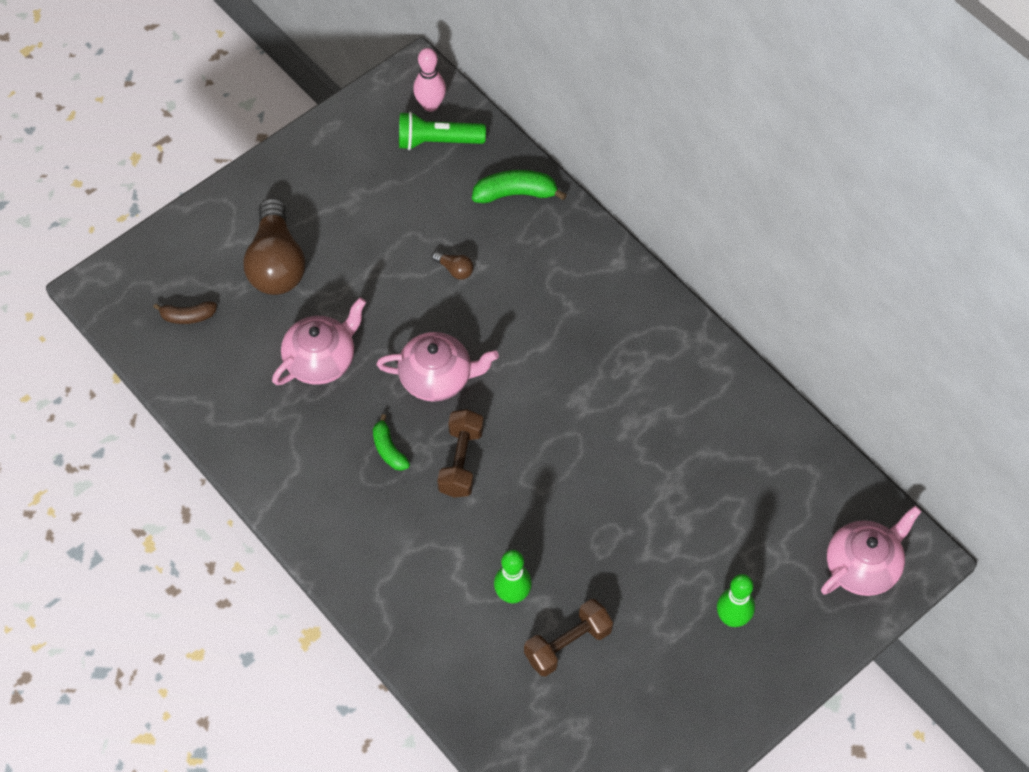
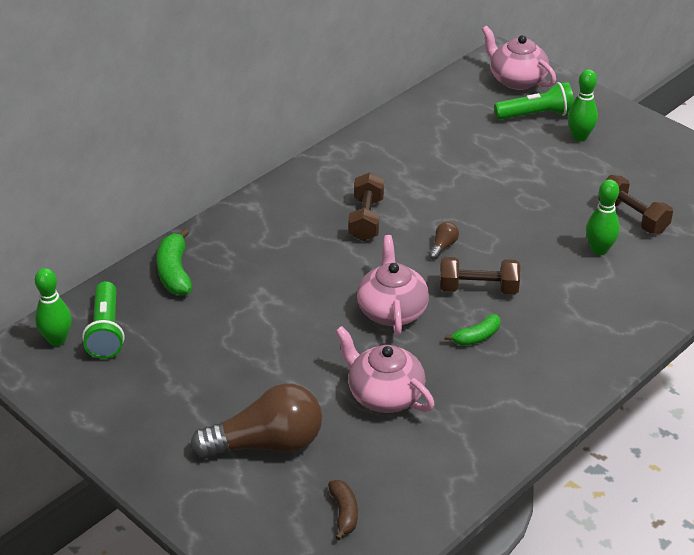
camera: 95 degrees left, 20 degrees down
(430, 105) = (57, 340): pink bowling pin -> green bowling pin
(454, 269) = (267, 307): brown light bulb -> brown light bulb (443, 246)
(585, 367) = (366, 219): none -> brown dumbbell
(782, 575) = (536, 115): none -> green flashlight

